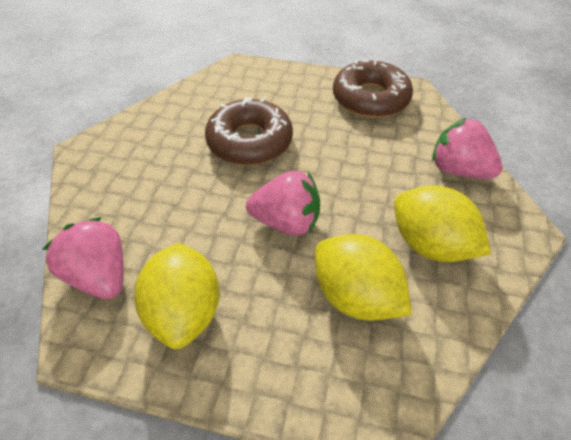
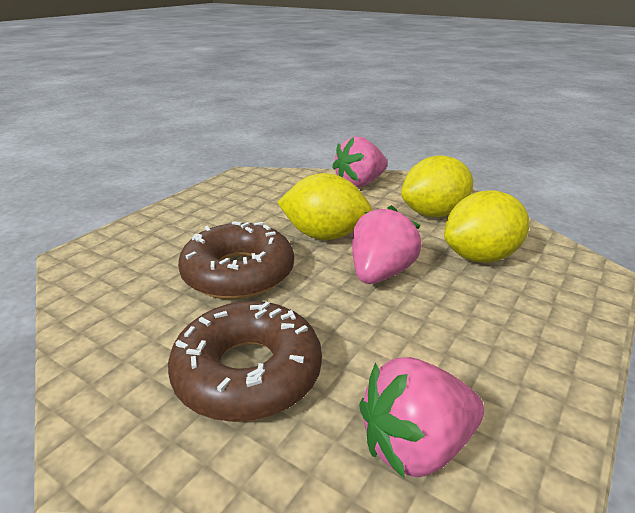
camera: 70 degrees left, 20 degrees down
(185, 311) = (487, 365): yellow lemon -> yellow lemon (324, 235)
(370, 98) = (237, 194): brown donut -> brown donut (248, 372)

